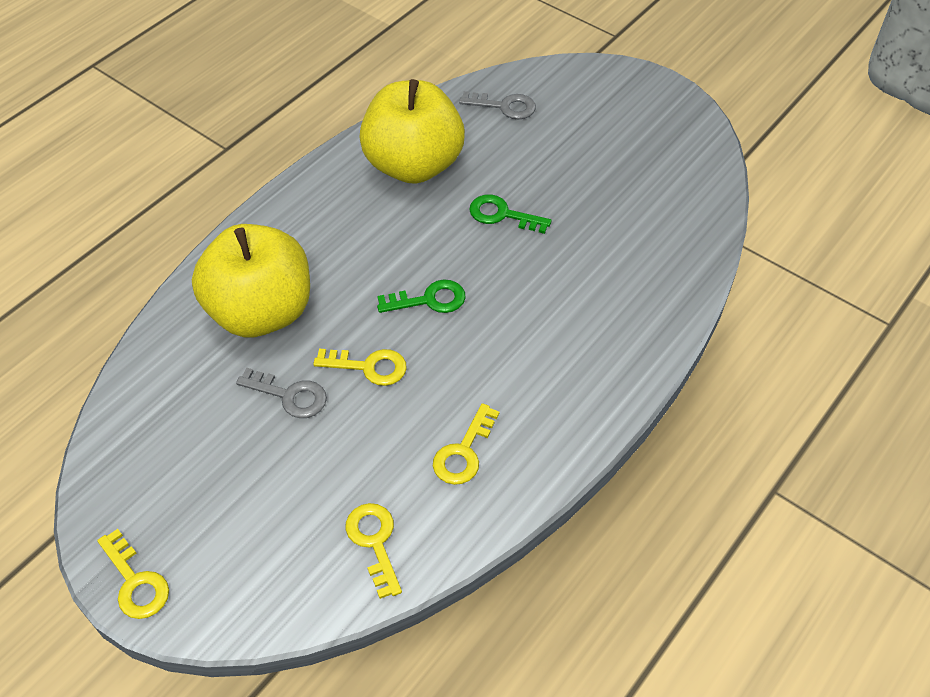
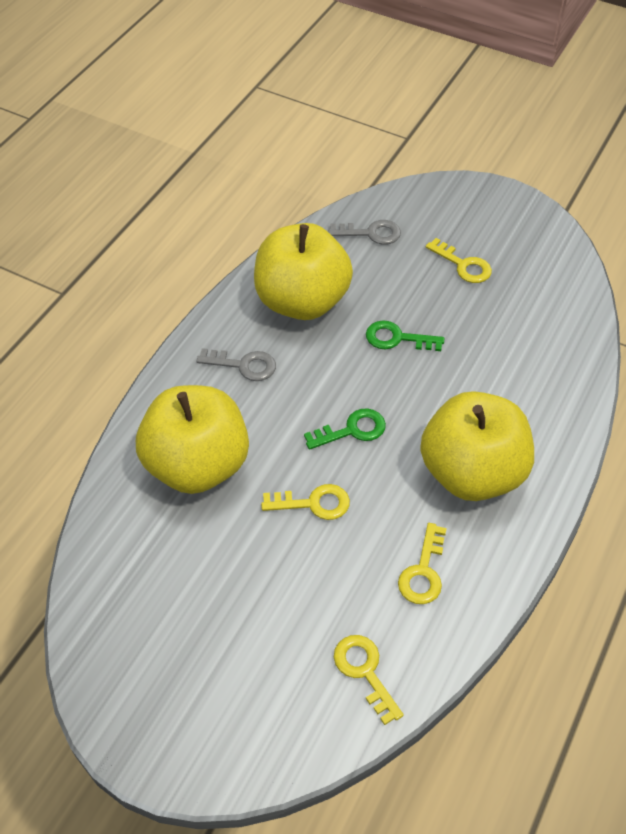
camera: 10 degrees left, 0 degrees up
(135, 582) = (149, 749): yellow key -> yellow key (463, 265)
(289, 395) = (246, 543): grey key -> grey key (243, 365)
(543, 360) = (472, 473): none -> yellow apple

